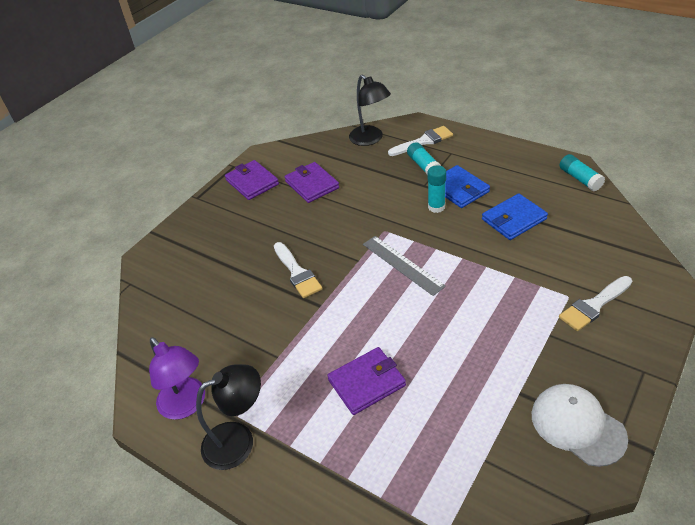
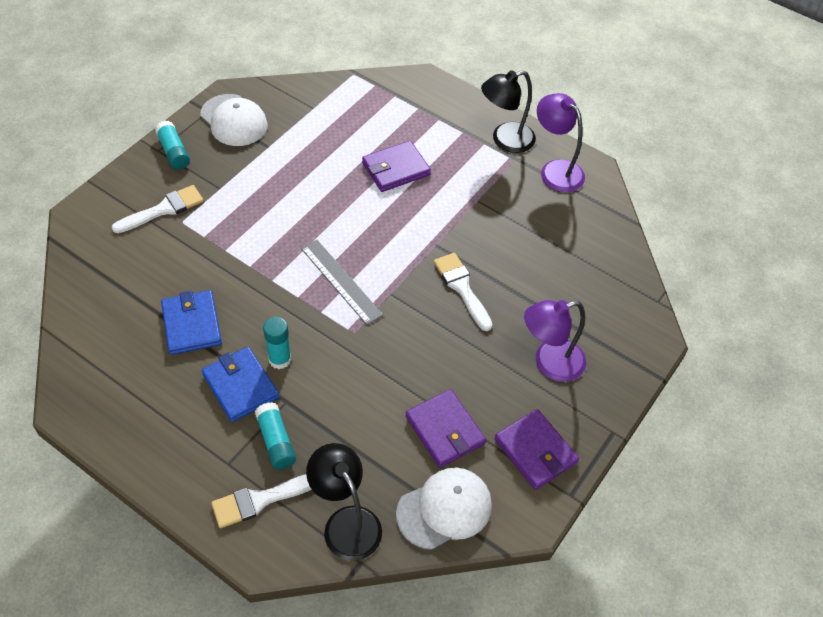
camera: 175 degrees right, 10 degrees up
(232, 230) = (549, 363): none -> purple lamp
(312, 151) = (444, 509): none -> white cap
(513, 219) = (192, 324): blue wallet -> blue wallet turned 75 degrees counterclockwise
(580, 179) = (75, 377): turquoise glue stick -> turquoise glue stick (174, 152)

